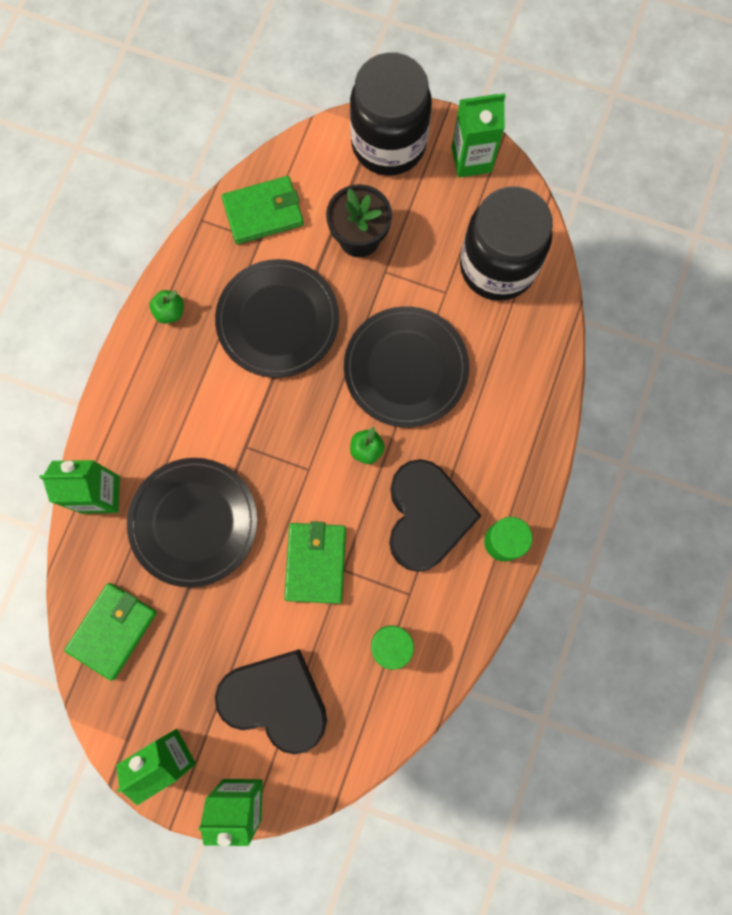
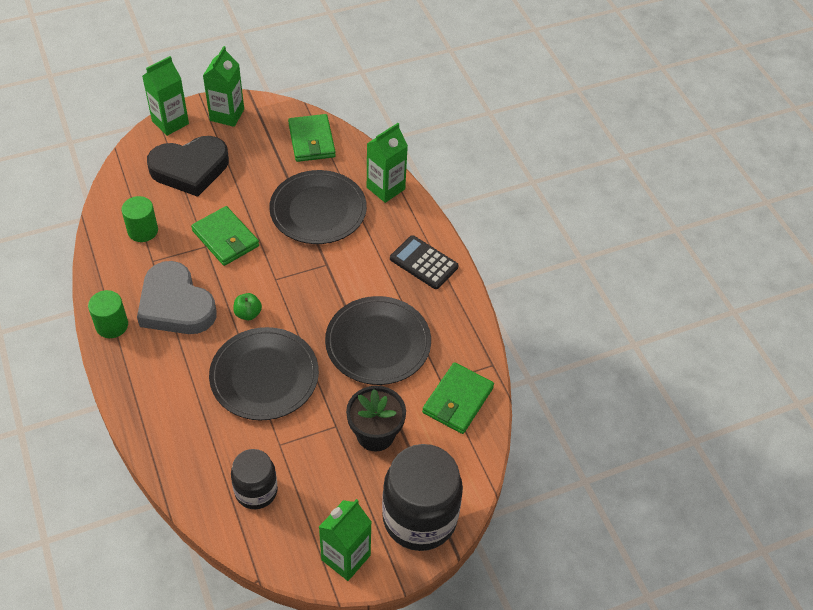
camera: 135 degrees right, 25 degrees down
(154, 371) = (423, 263): none -> black calculator
(170, 312) = (450, 299): green apple -> none
(426, 517) = (175, 305): black heart -> grey heart
(497, 266) = (256, 491): black jar -> black jar, size x0.58

